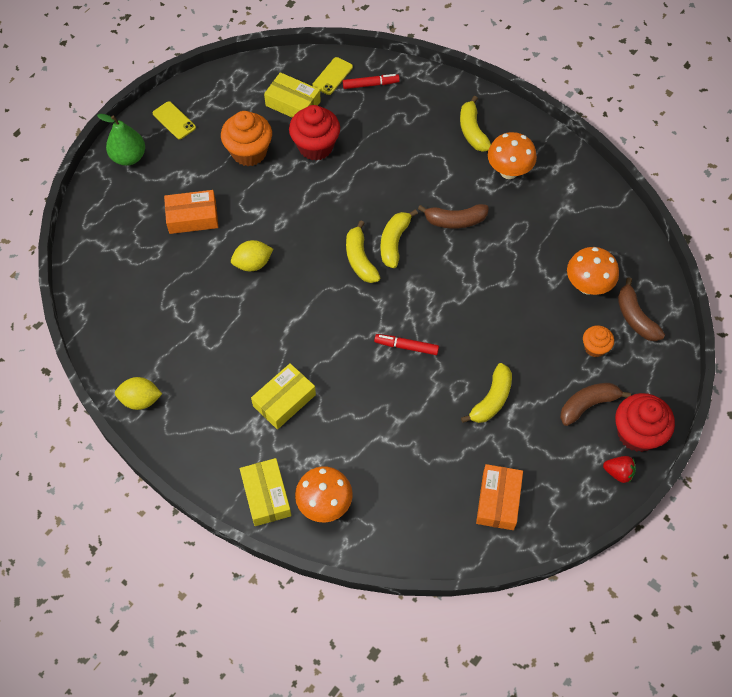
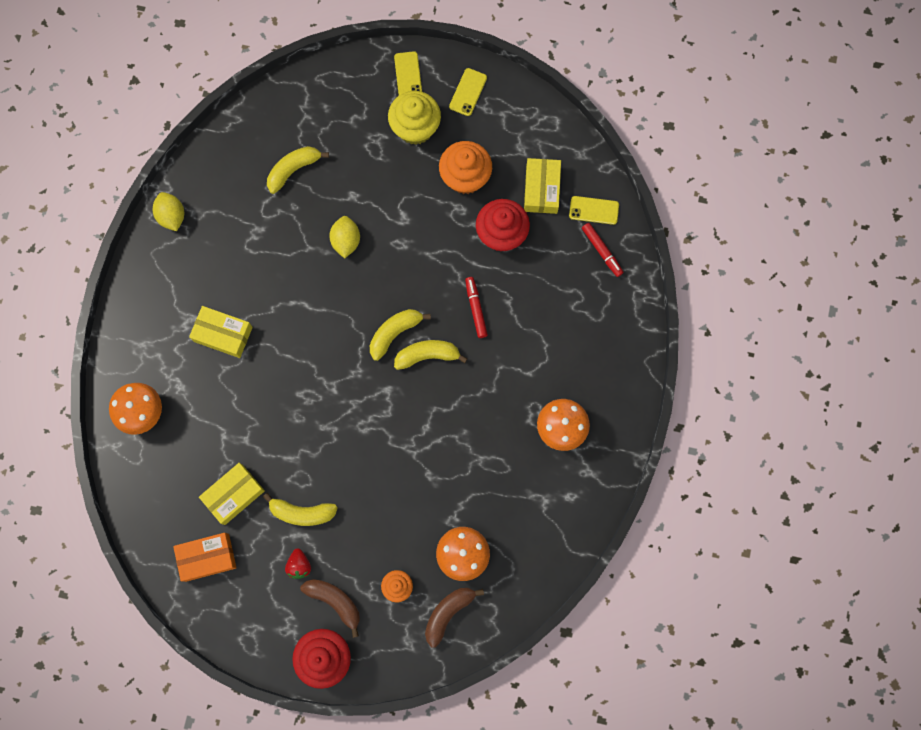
camera: 65 degrees right, 15 degrees up
(129, 157) = (408, 74): green pear -> yellow phone
(181, 170) = (415, 128): none -> yellow cupcake
(192, 217) = (370, 164): orange box -> none
(253, 263) = (346, 241): yellow lemon -> yellow lemon turned 45 degrees clockwise
(266, 495) = (130, 361): yellow box -> yellow box (234, 494)
(406, 346) = (322, 415): red marker -> red marker (476, 308)
(455, 220) = (478, 401): brown banana -> none
(472, 131) = (593, 374): yellow banana -> yellow banana (293, 170)
(618, 472) = (278, 653): red strawberry -> red strawberry (299, 565)

